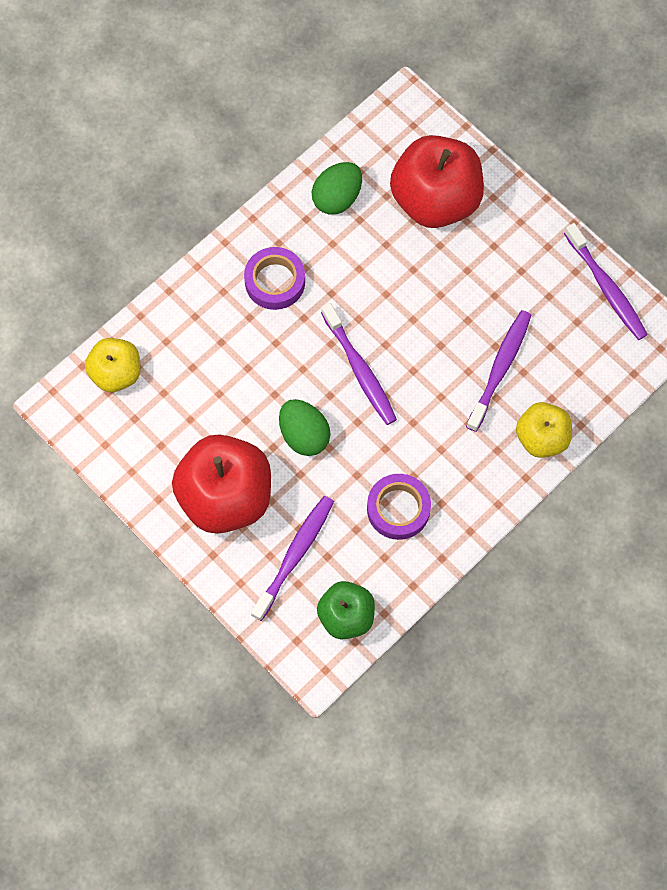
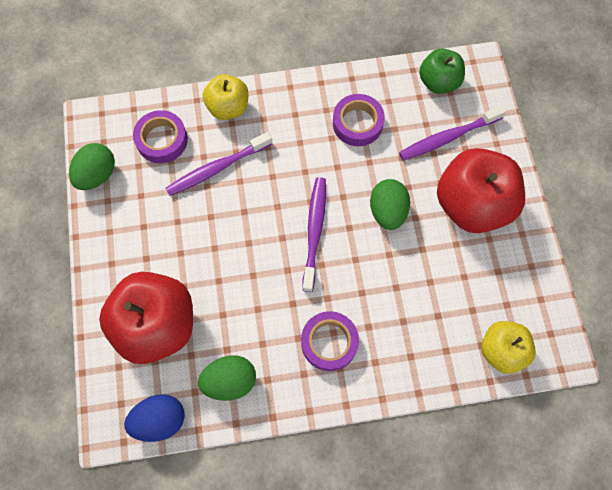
camera: 145 degrees left, 0 degrees up
(371, 134) = (160, 419): none -> blue egg
(577, 361) = (162, 140): none -> purple tape
(606, 287) = (97, 175): purple toothbrush -> green egg

